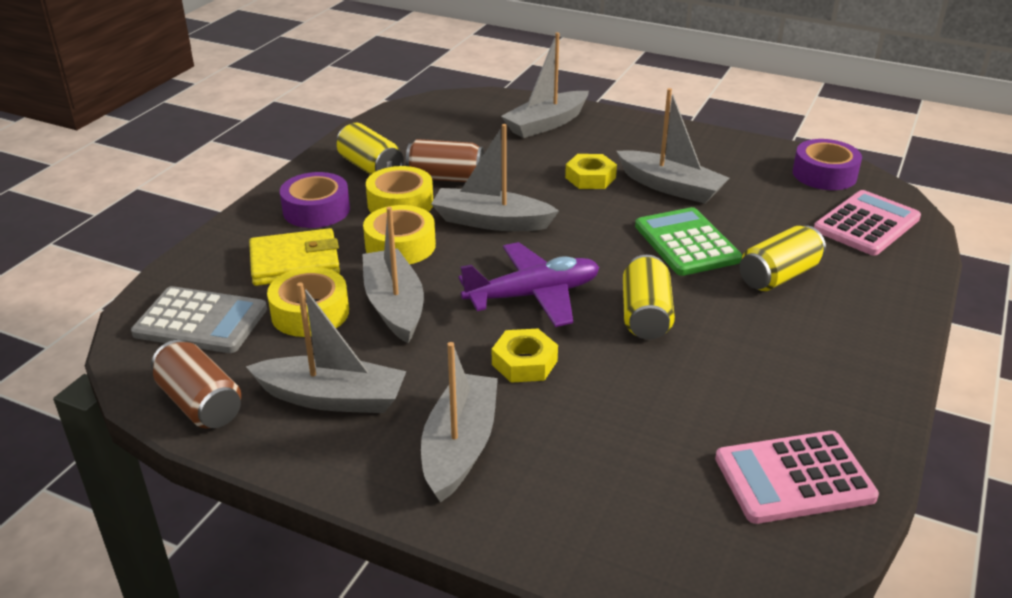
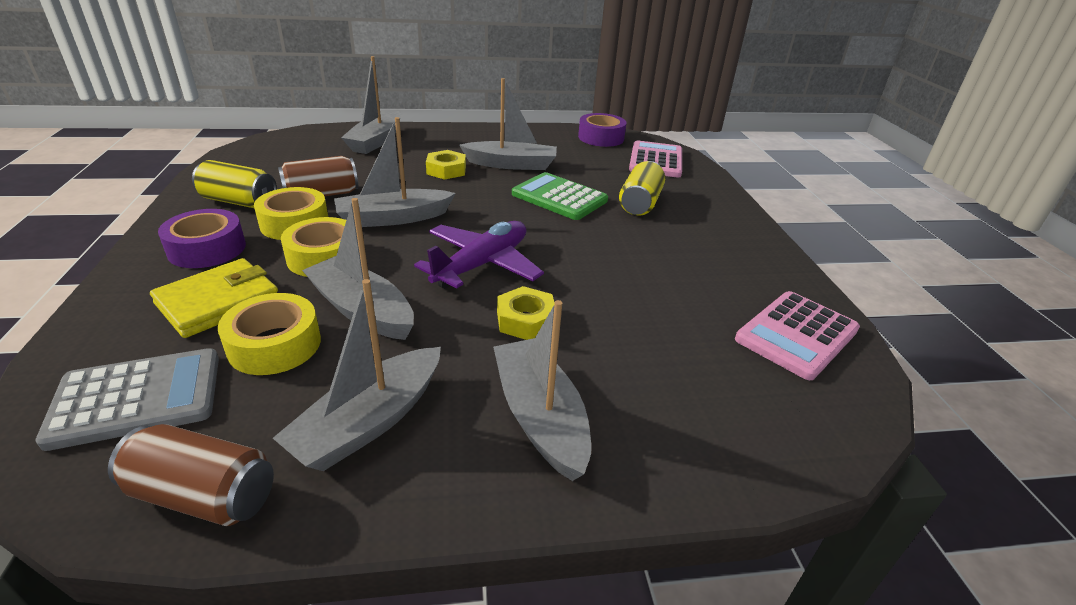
camera: 35 degrees left, 0 degrees up
(332, 398) = (369, 422): grey boat -> grey boat turned 150 degrees clockwise
(645, 315) = (582, 254): yellow can -> none

